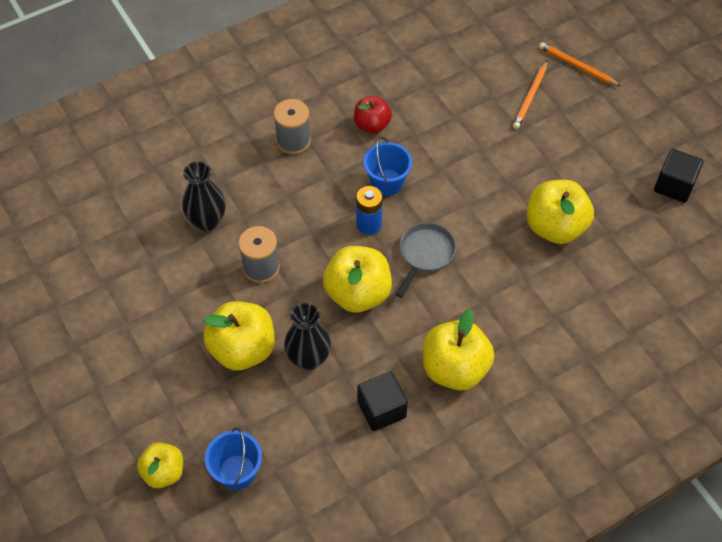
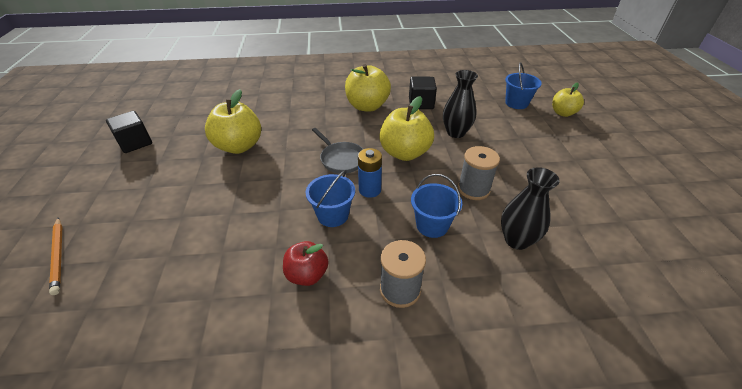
camera: 155 degrees left, 15 degrees down
(242, 349) = (501, 148): yellow apple -> none
(289, 207) = (432, 225): none -> blue bucket
(425, 254) = (341, 159): grey pan -> grey pan turned 90 degrees counterclockwise
(530, 96) = (137, 243): orange pencil -> none

